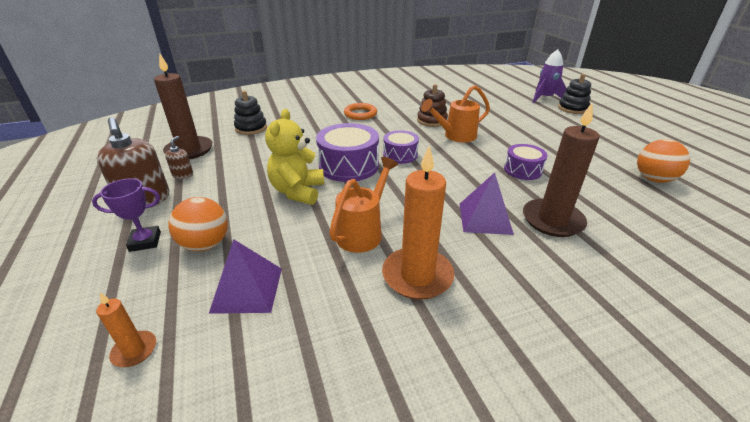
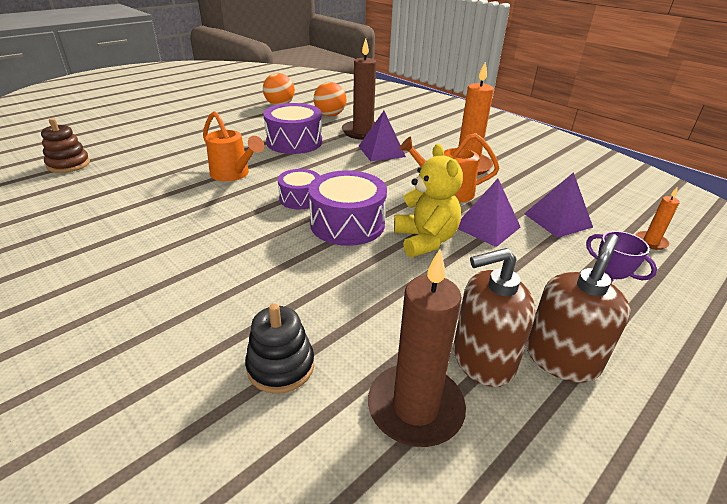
camera: 115 degrees left, 0 degrees up
(183, 175) = (482, 359): brown soap dispenser -> brown soap dispenser, size x2.04
(205, 244) = (552, 262): orange ball -> orange ball (330, 115)
(284, 231) = (487, 227): none -> purple pyramid
(298, 191) = (425, 240): yellow teddy bear -> yellow teddy bear turned 90 degrees counterclockwise
(360, 114) = (174, 254): orange ring -> none
(431, 121) = (188, 193): brown stacking toy -> brown stacking toy (69, 164)
(522, 170) = (294, 142): purple drum -> purple drum, size x1.66
(545, 98) = (95, 136): purple rocket -> none
(572, 108) = (131, 124): black stacking toy -> none

